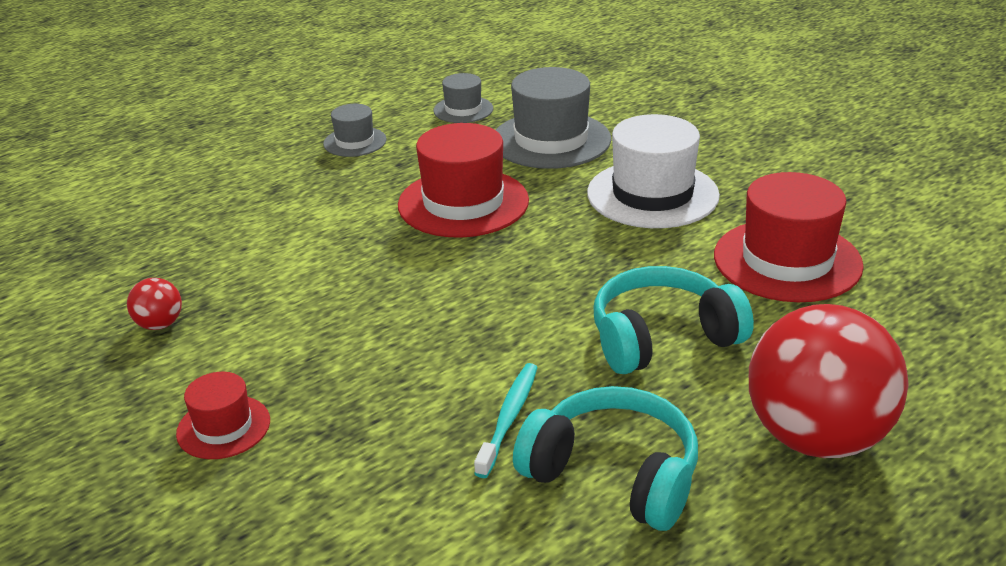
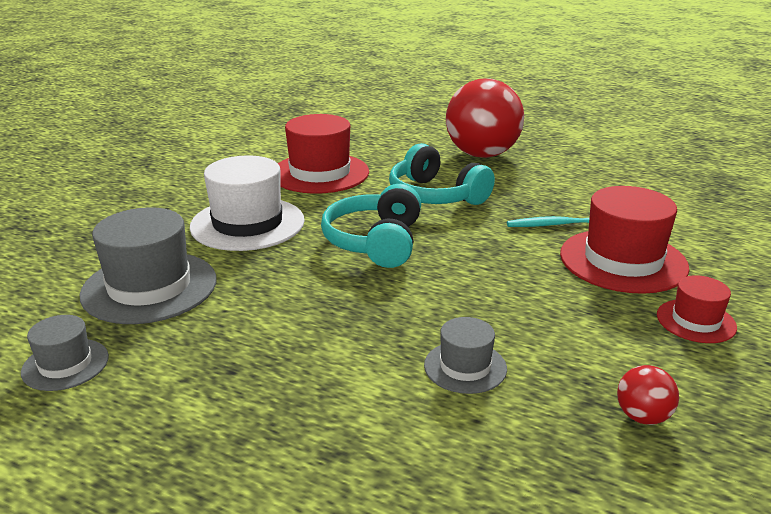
camera: 115 degrees left, 5 degrees down
(355, 142) = (177, 429): grey hat -> grey hat (465, 367)
(463, 203) = (303, 305): red hat -> red hat (623, 261)
(613, 474) = (564, 191): turquoise headphones -> turquoise headphones (375, 242)

